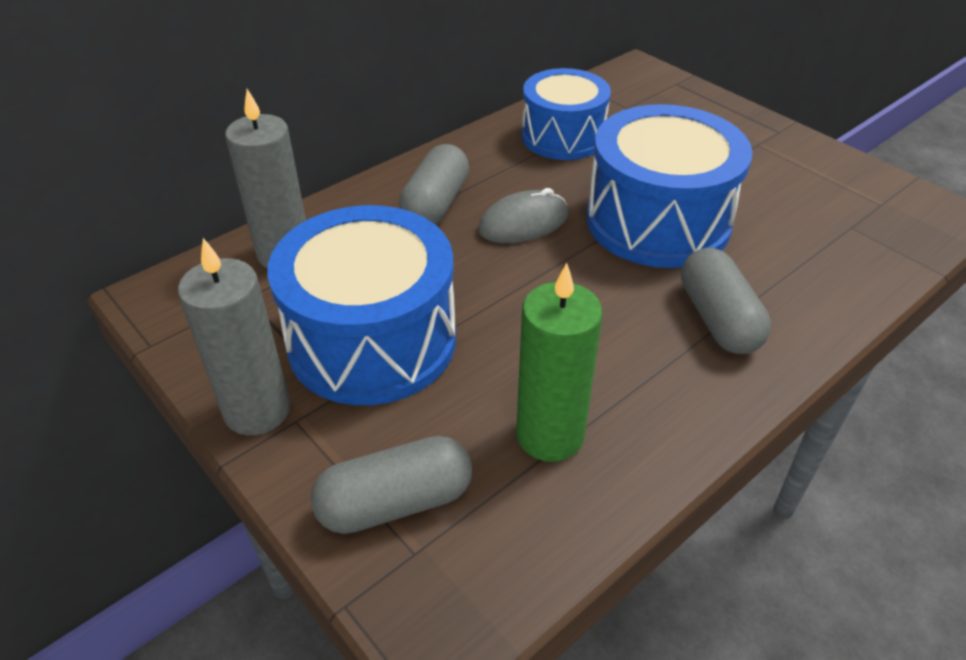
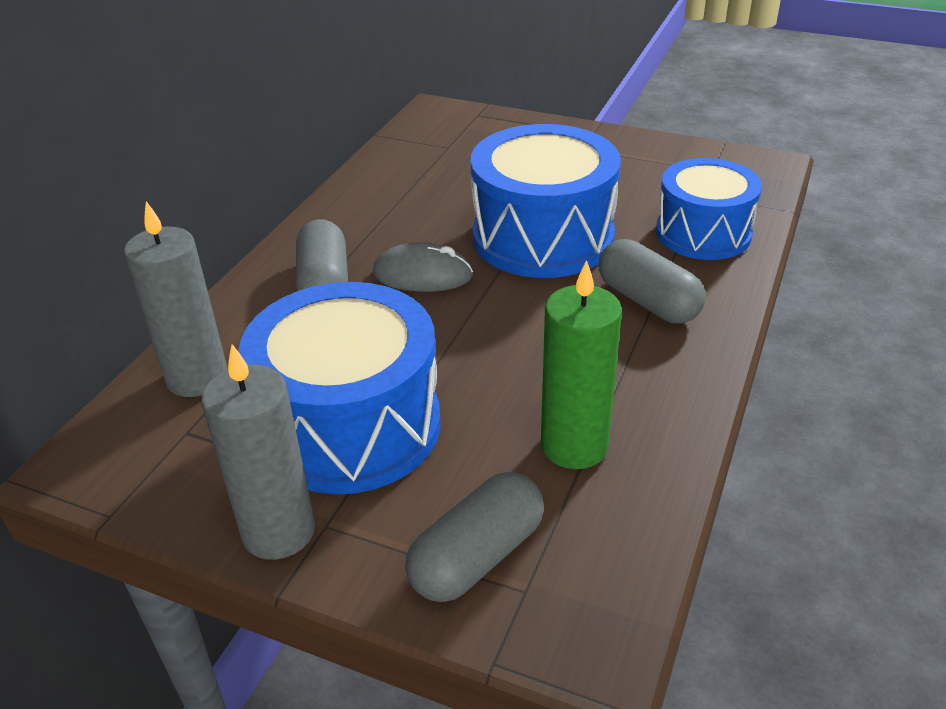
camera: 25 degrees left, 5 degrees down
(523, 223) = (422, 275): grey mouse -> grey mouse turned 60 degrees clockwise
(563, 137) = (406, 188): blue drum -> blue drum (703, 233)

